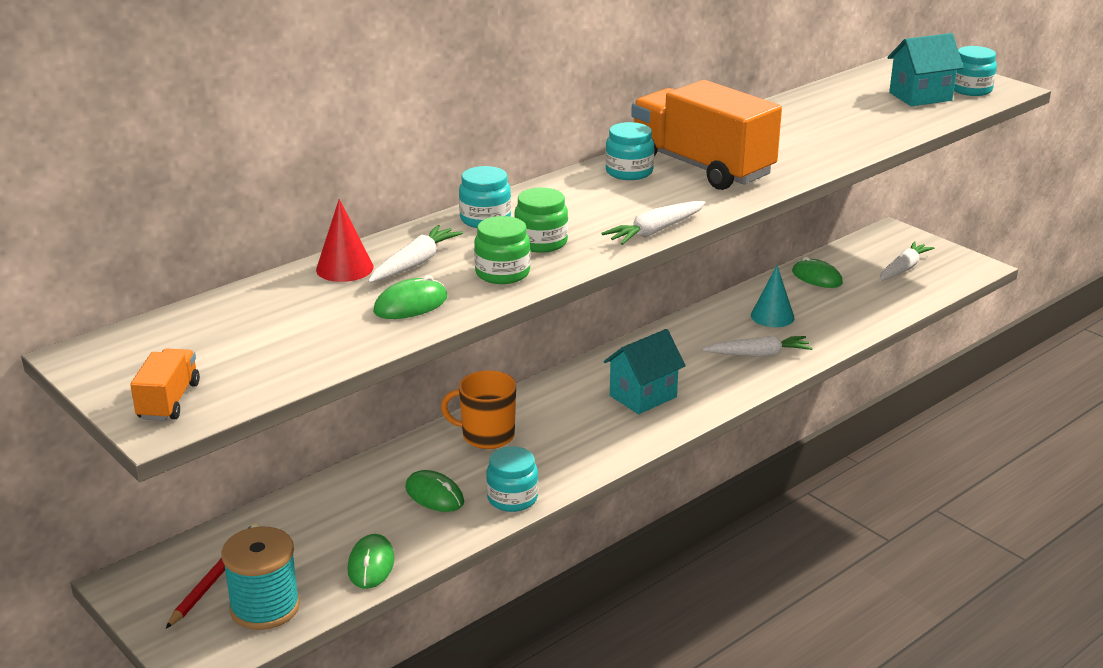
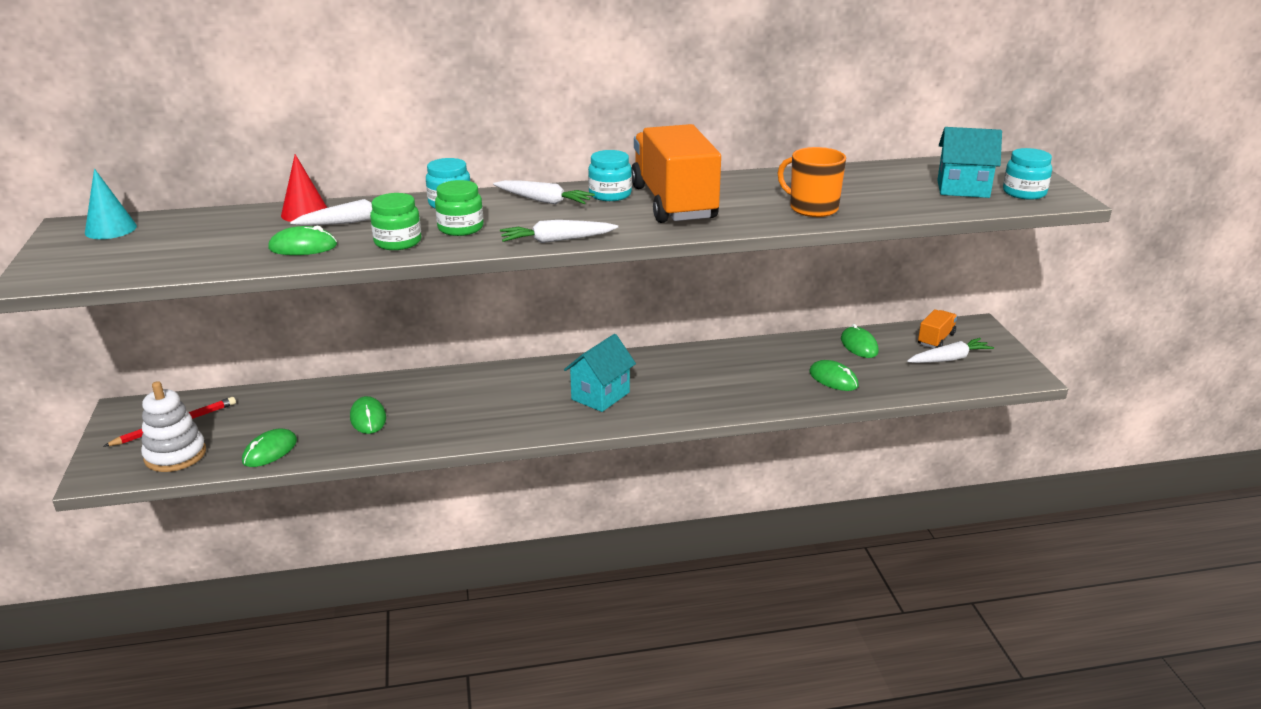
camera: 30 degrees right, 0 degrees up
(169, 401) = (64, 267): orange truck -> orange truck (936, 339)
(265, 607) = (175, 455): turquoise spool -> white stacking toy
(487, 435) = (454, 388): orange mug -> orange mug (812, 208)
(512, 498) = (415, 438): turquoise jar -> none
(643, 396) = (600, 396): turquoise house -> turquoise house turned 45 degrees counterclockwise
(759, 354) = (733, 392): white carrot -> white carrot (544, 201)
(772, 316) = (781, 365): turquoise cone -> turquoise cone (111, 229)
(830, 316) = (833, 379): none -> green mouse

